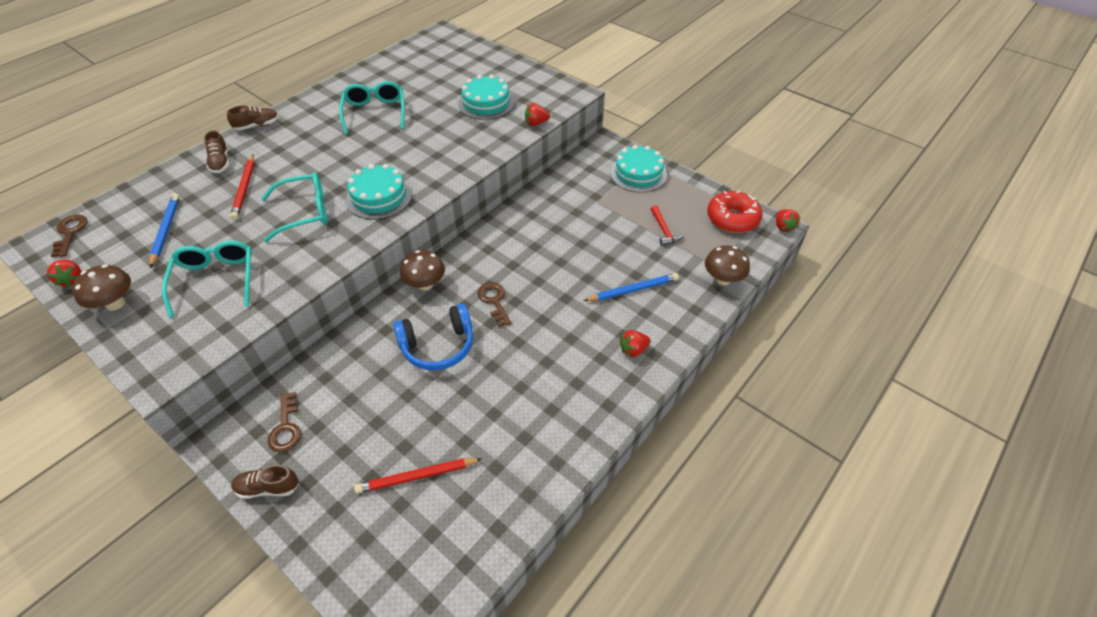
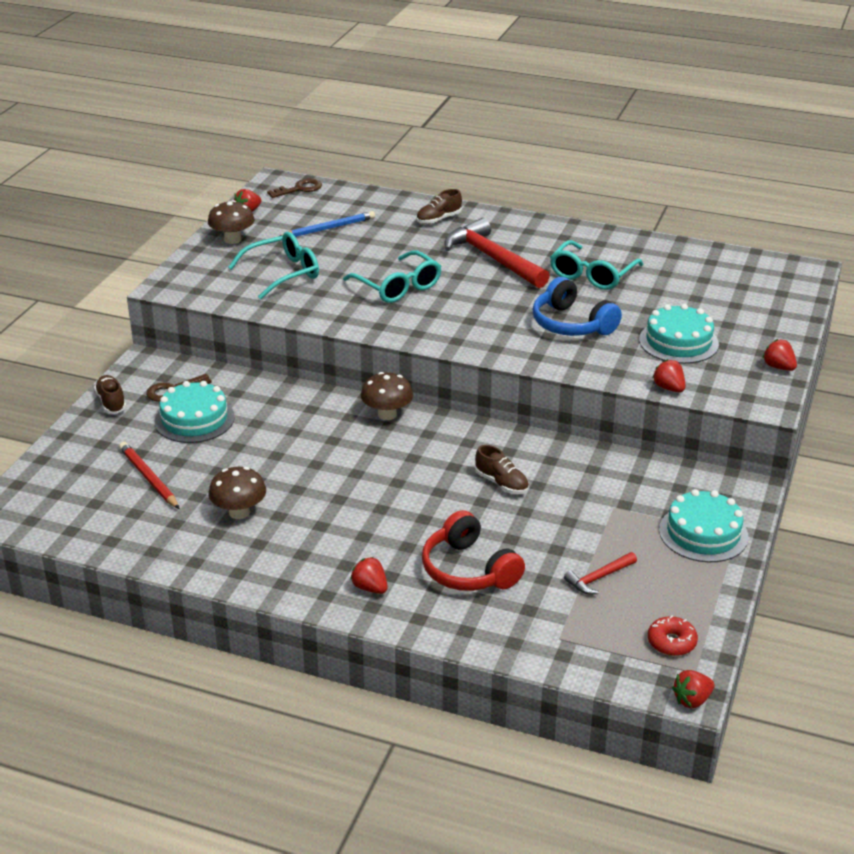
camera: 70 degrees right, 15 degrees down
(244, 189) = (410, 245): red pencil -> none
(257, 126) = (510, 217): brown shoe -> brown shoe (501, 483)
(310, 151) = (493, 259): none -> red hammer
(375, 112) = (592, 275): turquoise glasses -> turquoise glasses turned 150 degrees clockwise
(379, 197) = (450, 320): turquoise cake -> turquoise cake (194, 419)
(438, 346) = (306, 447): blue headphones -> blue headphones (571, 324)
(494, 301) = (389, 467): brown key -> none
(539, 76) = (778, 367): none -> red strawberry
(633, 290) = (468, 570): blue pencil -> red headphones
(722, 279) = (537, 648): brown mushroom -> brown mushroom (239, 512)
(732, 219) = (671, 642): red donut -> red donut, size x0.58

